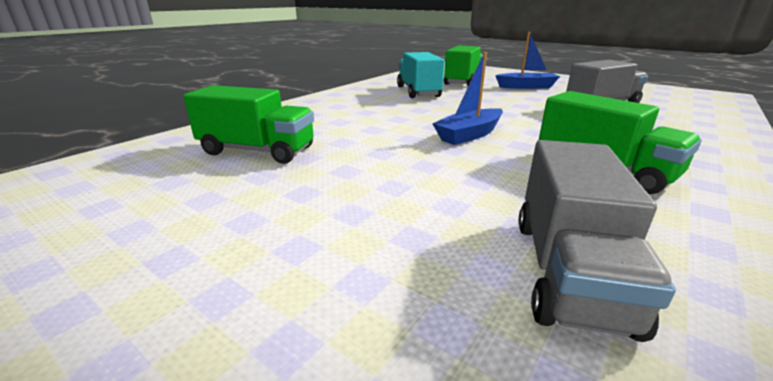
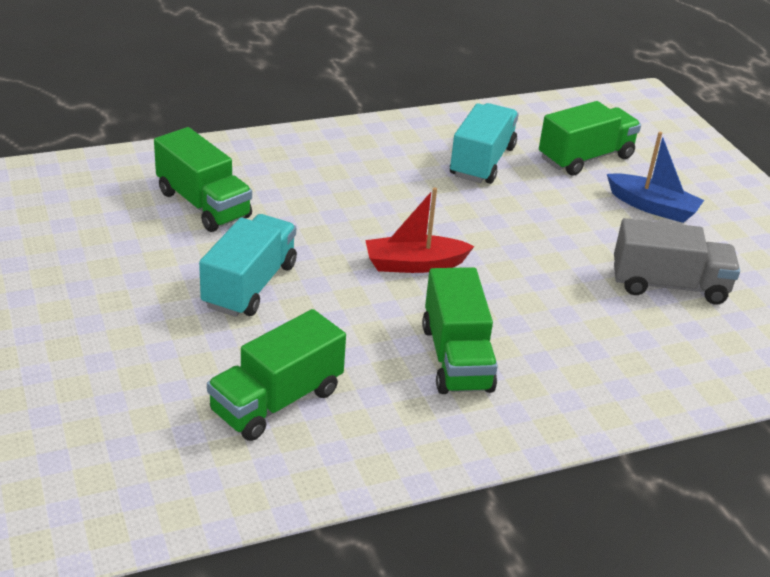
camera: 30 degrees right, 10 degrees up
(374, 185) = (249, 285): none -> turquoise truck
(469, 135) = (414, 264): blue boat -> red boat
(568, 271) = (277, 401): grey truck -> green truck

